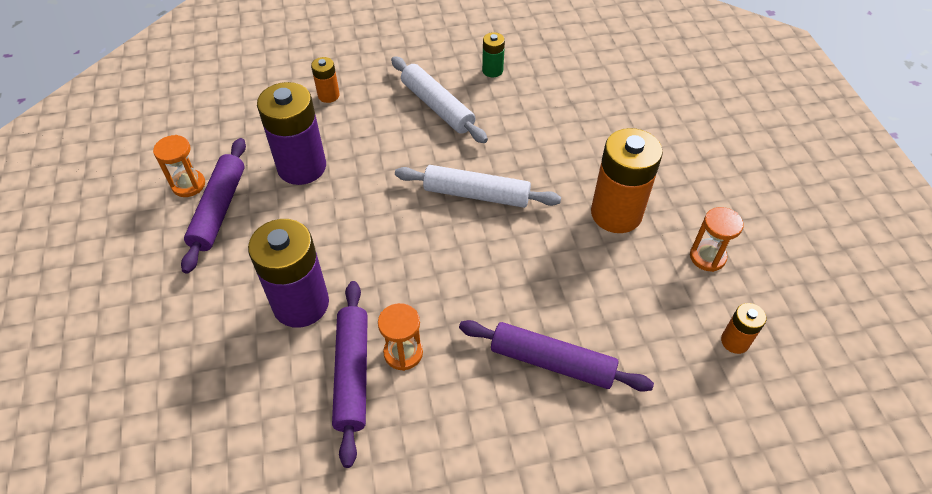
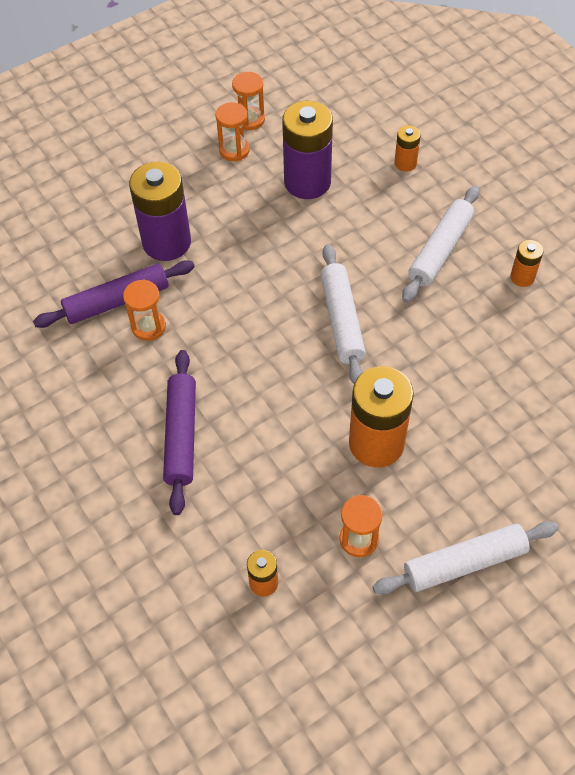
camera: 70 degrees right, 5 degrees up
(219, 209) = (234, 150): purple rolling pin -> orange hourglass
(492, 70) = (522, 277): green battery -> orange battery
(745, 196) = (464, 563): none -> white rolling pin

